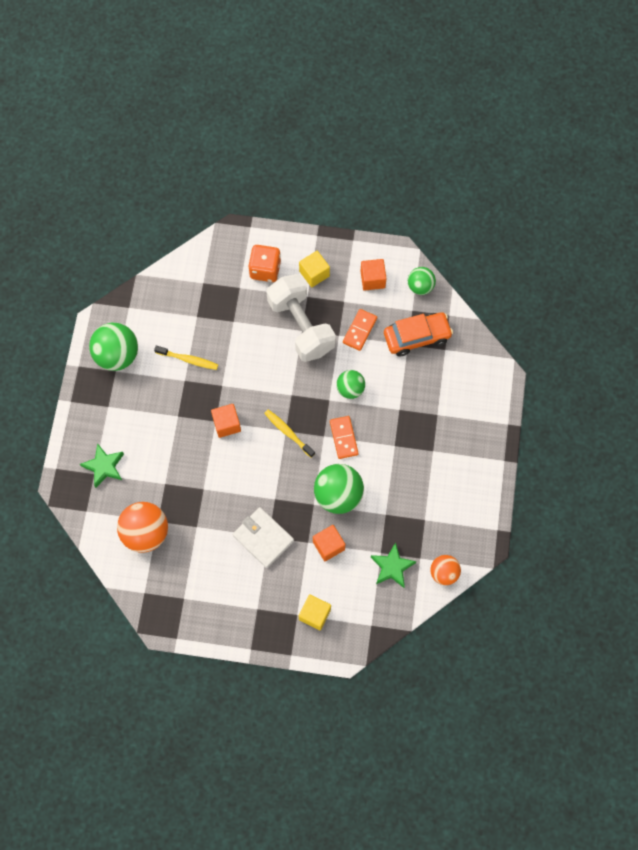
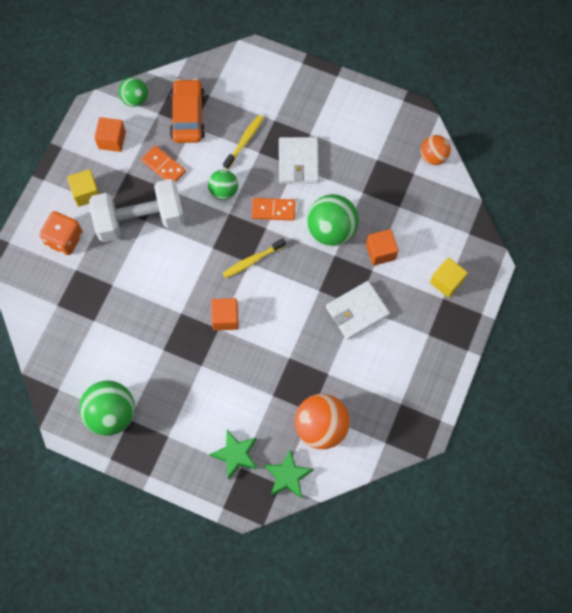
camera: 75 degrees left, 0 degrees up
(188, 360) = (141, 340): yellow toothbrush -> yellow toothbrush (244, 141)
(392, 567) = (416, 200): green star -> green star (288, 476)
(399, 447) = (298, 162): none -> white wallet

